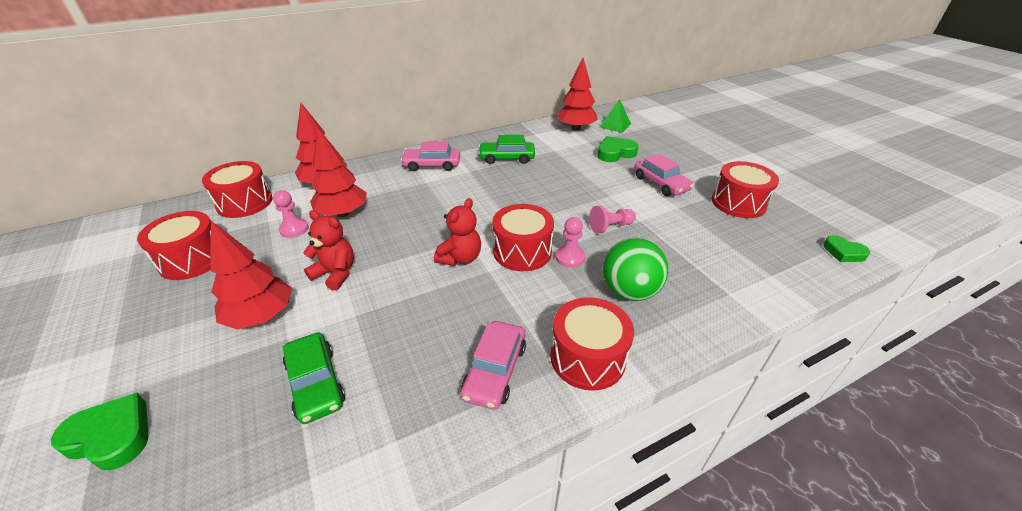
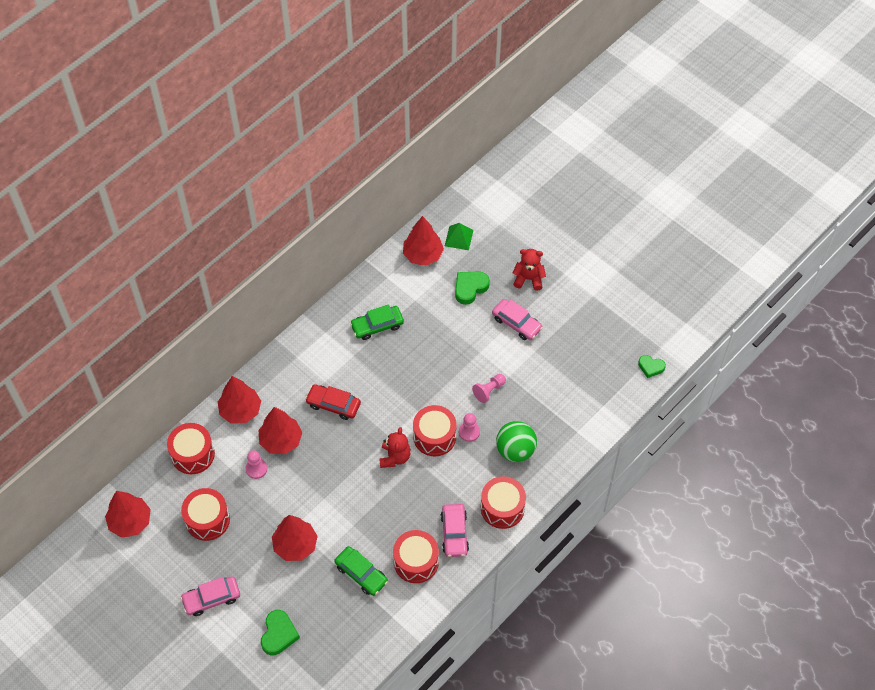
camera: 20 degrees left, 20 degrees up
(111, 436) = (279, 634): green heart -> green heart turned 105 degrees clockwise
(116, 239) = (130, 521): none -> red tree
(335, 273) = (318, 498): red teddy bear -> red teddy bear (528, 279)
(422, 199) = (333, 404): none -> red car
(432, 165) = (316, 356): pink car -> pink car (211, 598)
(738, 203) = (579, 331): red drum -> red drum (416, 562)

